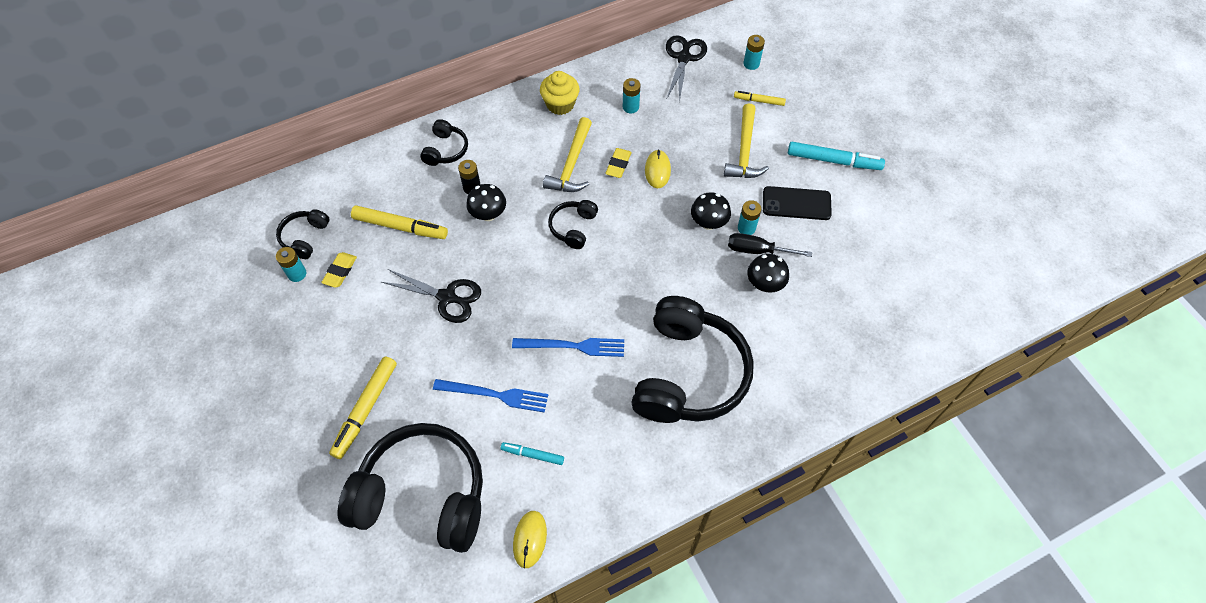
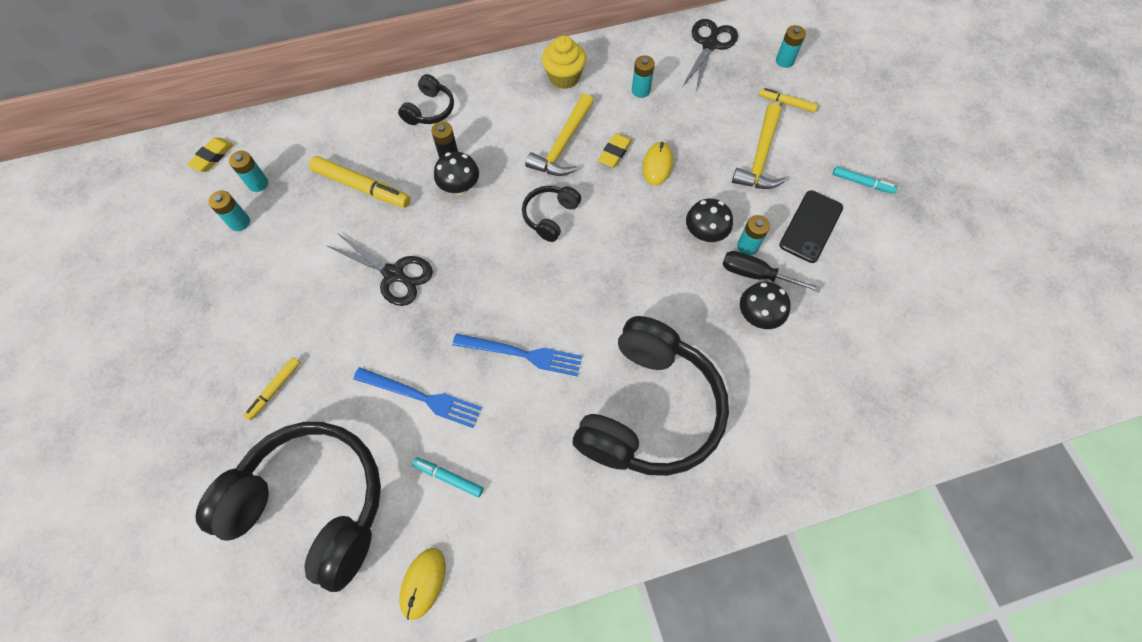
camera: 10 degrees right, 5 degrees up
(305, 237) = (258, 183): black headphones -> turquoise battery
(340, 271) = (286, 227): yellow eraser -> yellow eraser (212, 157)
(366, 409) = (275, 389): yellow marker -> yellow marker, size x0.57
(796, 203) = (811, 226): black phone -> black phone turned 75 degrees counterclockwise
(833, 160) = (862, 183): turquoise marker -> turquoise marker, size x0.57

